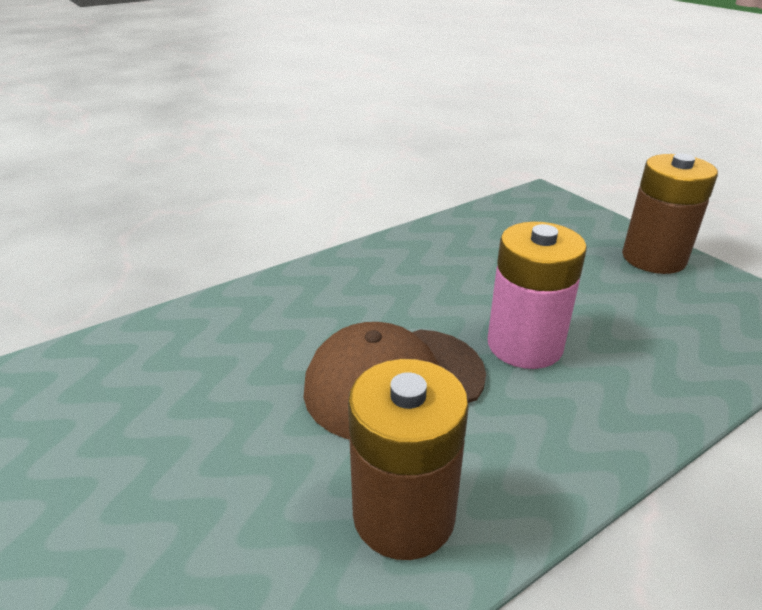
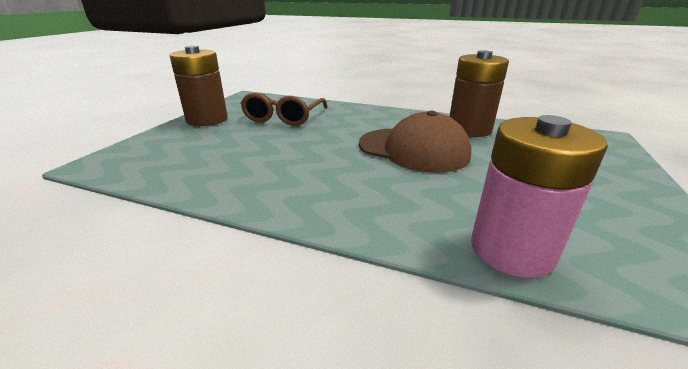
camera: 125 degrees left, 5 degrees down
(524, 345) = (336, 131): pink battery -> pink battery (511, 250)
(627, 319) = (283, 117): none -> brown glasses

